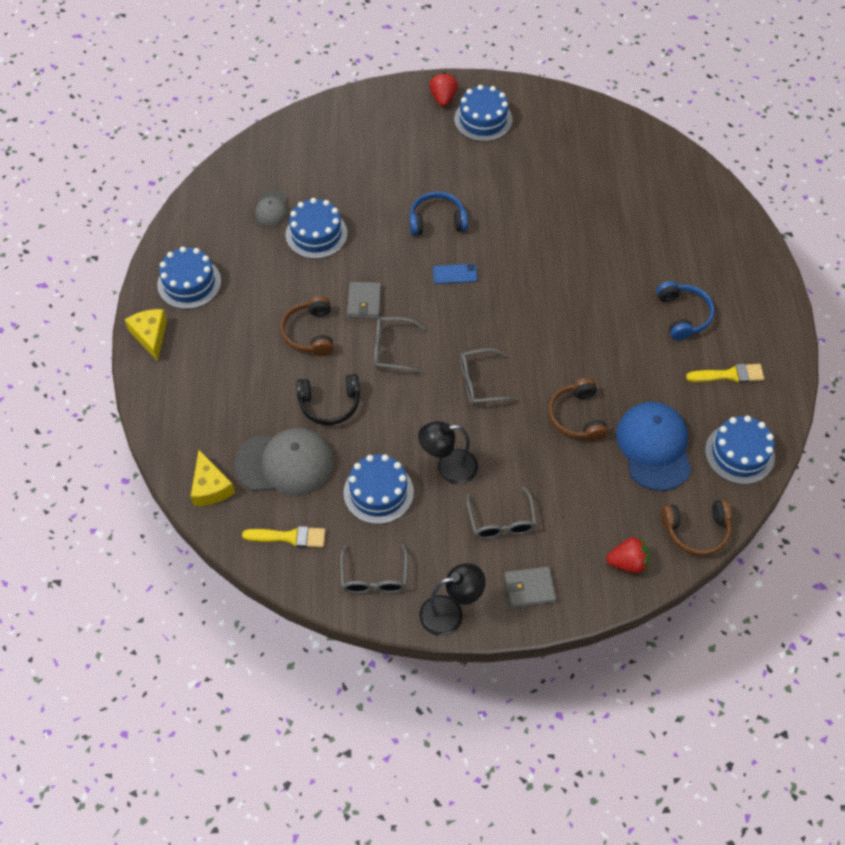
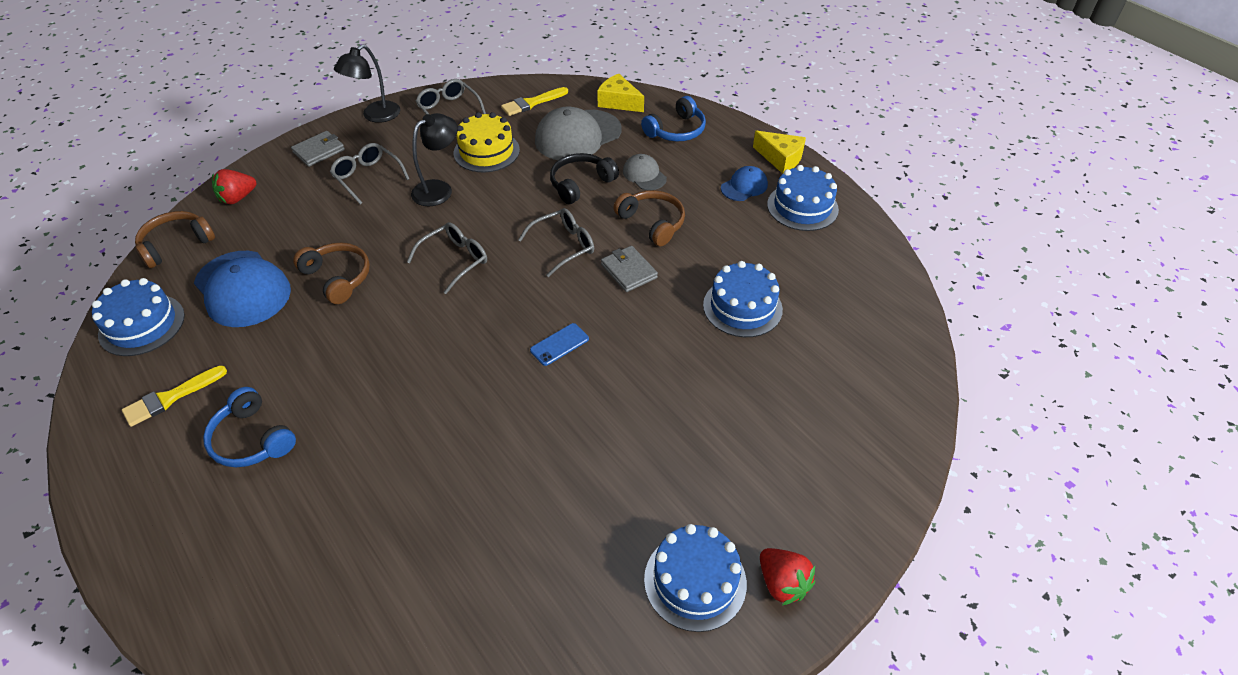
camera: 145 degrees right, 10 degrees down
(209, 326) = (744, 186): none -> blue cap
(272, 208) = (815, 308): grey cap -> grey cap (644, 175)
(378, 492) = (486, 151): blue cake -> yellow cake
(437, 220) = (630, 393): blue headphones -> blue headphones (676, 130)

